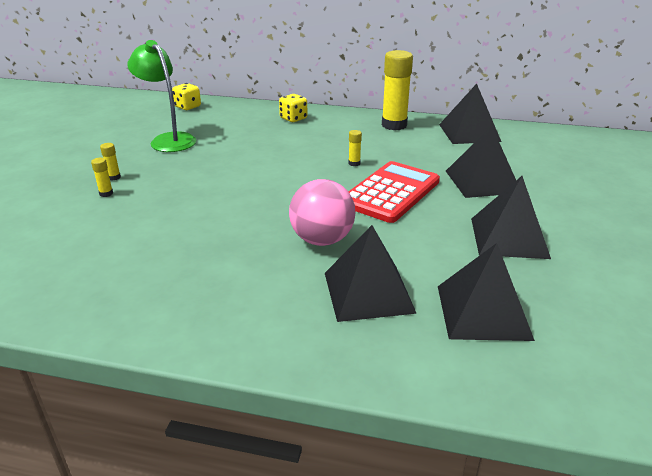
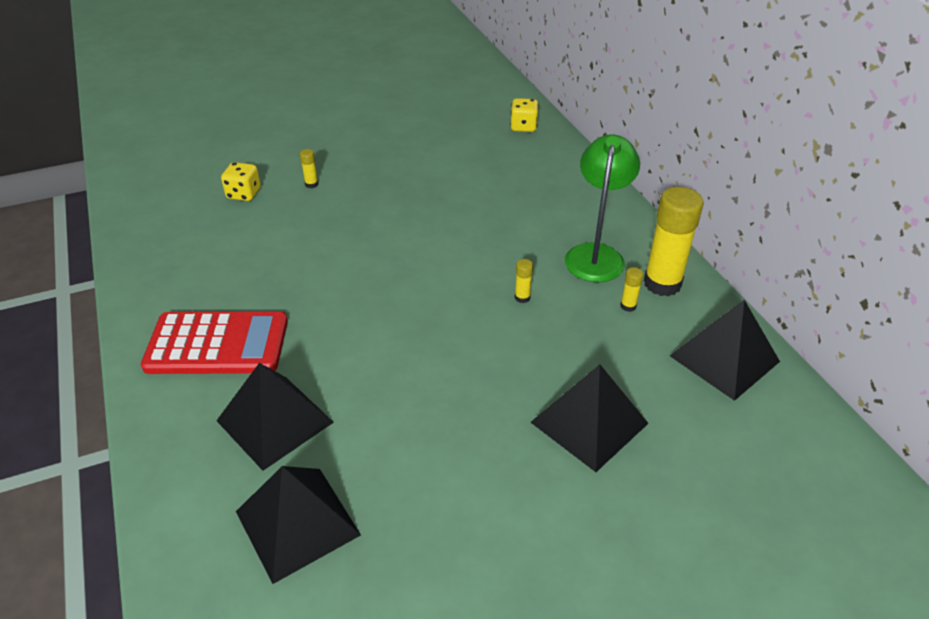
camera: 55 degrees right, 10 degrees up
(114, 177) = (341, 172): yellow glue stick -> yellow glue stick (628, 306)
(168, 140) = (440, 157): green lamp -> green lamp (596, 254)
(293, 118) = (582, 203): yellow dice -> yellow dice (244, 194)
(322, 240) = (341, 348): pink ball -> none
(391, 192) = (482, 355): red calculator -> red calculator (217, 344)
(509, 237) = (467, 496): black pyramid -> none

